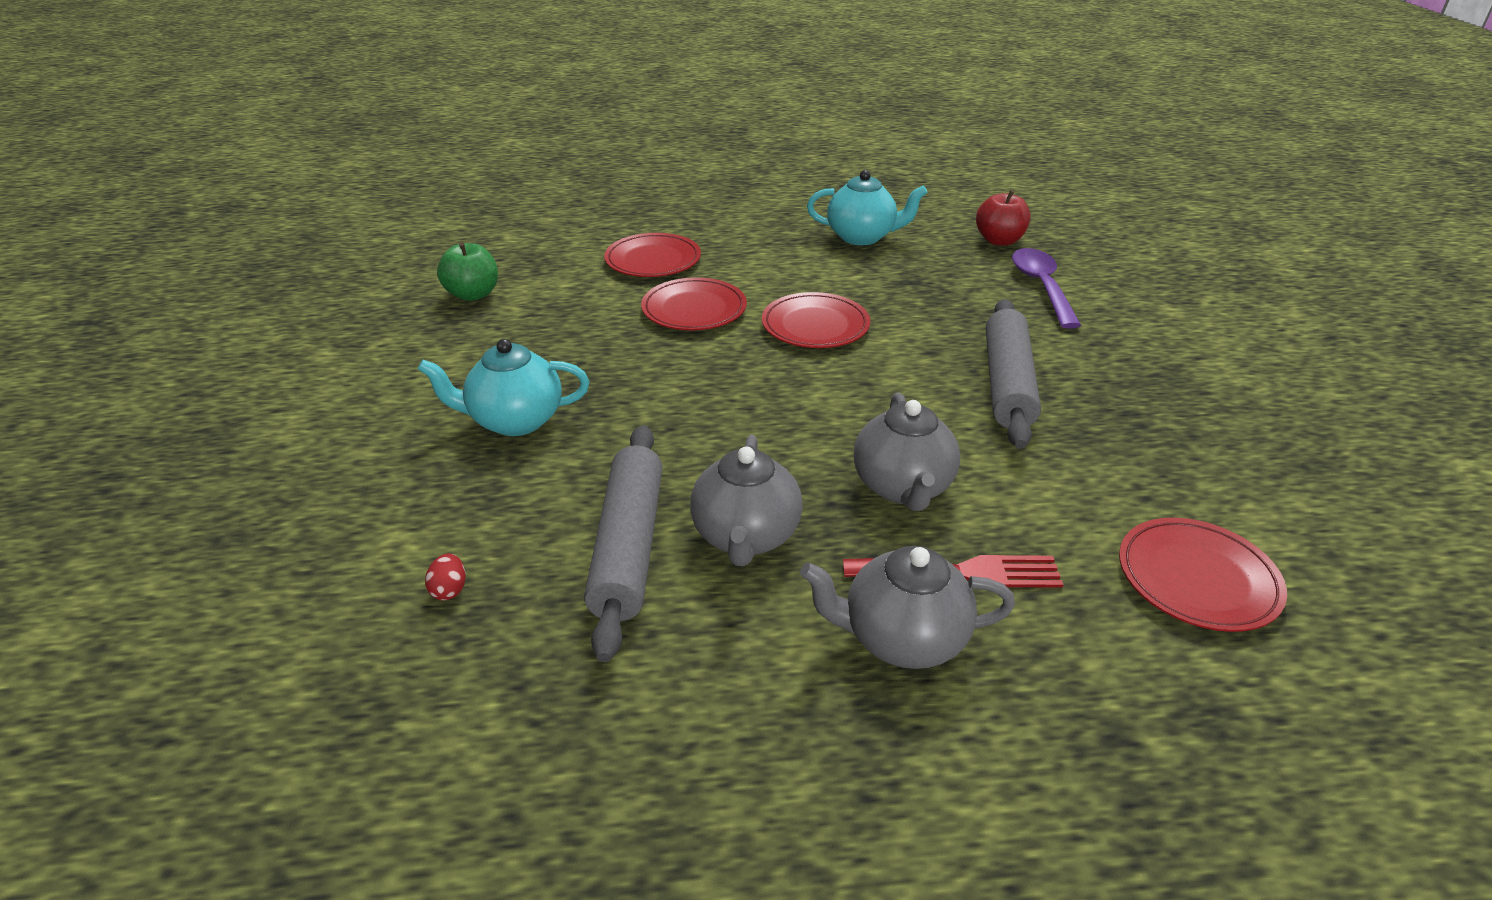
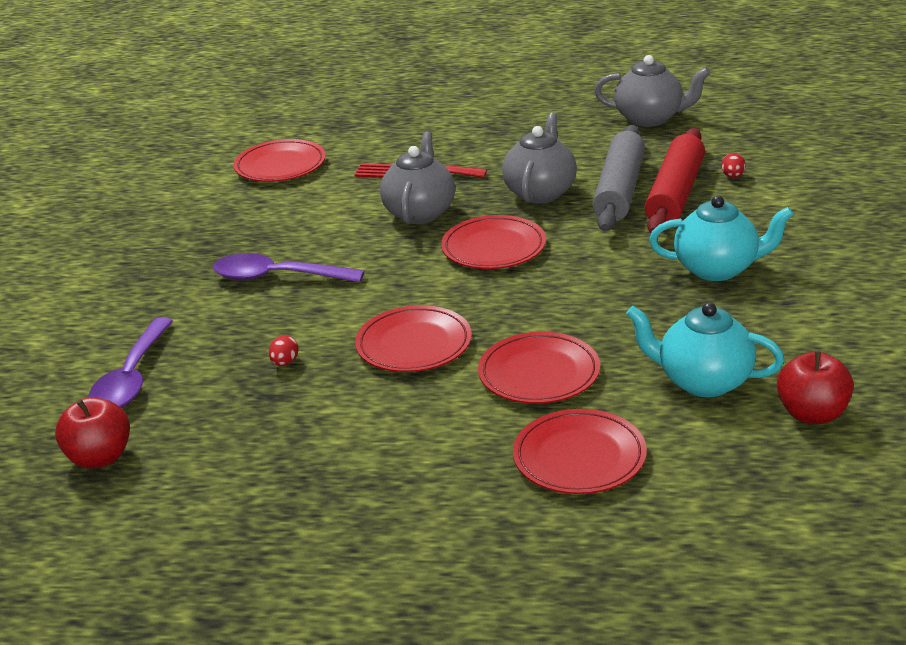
camera: 165 degrees left, 5 degrees down
(473, 294) = (812, 414): green apple -> red apple
(546, 543) = (675, 194): none -> red rolling pin
(780, 435) = (493, 248): none -> red plate
(862, 237) = (274, 481): turquoise teapot -> turquoise teapot (703, 381)
(902, 639) = (468, 150): grey teapot -> grey teapot (650, 118)
(921, 305) = (285, 362): none -> red egg
(1007, 383) = (277, 277): grey rolling pin -> purple spoon

